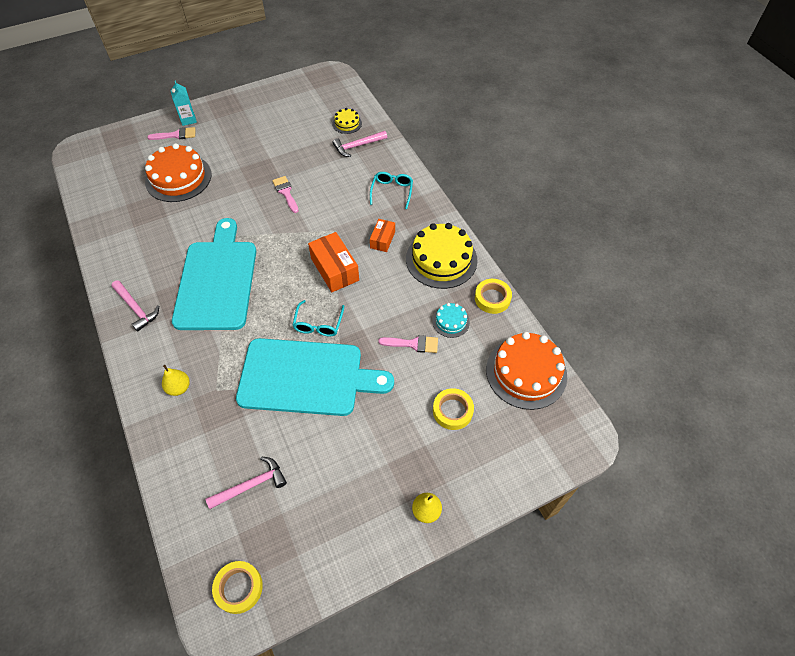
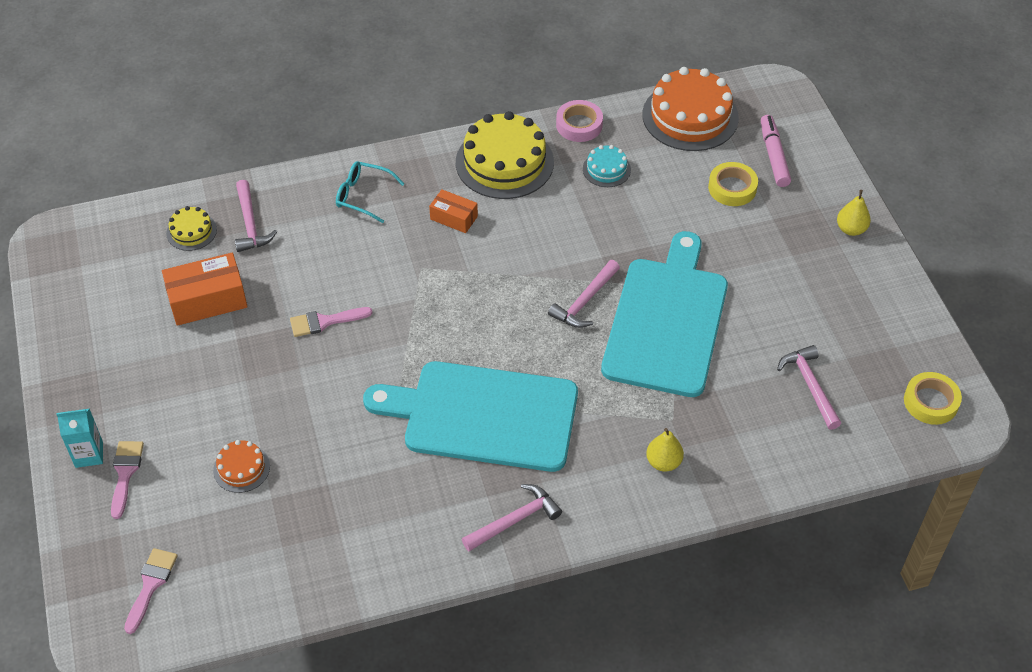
camera: 80 degrees left, 5 degrees down
(178, 178) = (241, 468): orange cake -> orange cake, size x0.49
(318, 323) = (585, 301): turquoise glasses -> pink hammer
(334, 269) = (495, 276): orange box -> orange box (207, 300)
(413, 344) = (634, 210): pink brush -> pink brush (151, 585)
(492, 298) = (579, 125): yellow tape -> pink tape
(498, 441) = (774, 156): none -> pink marker

